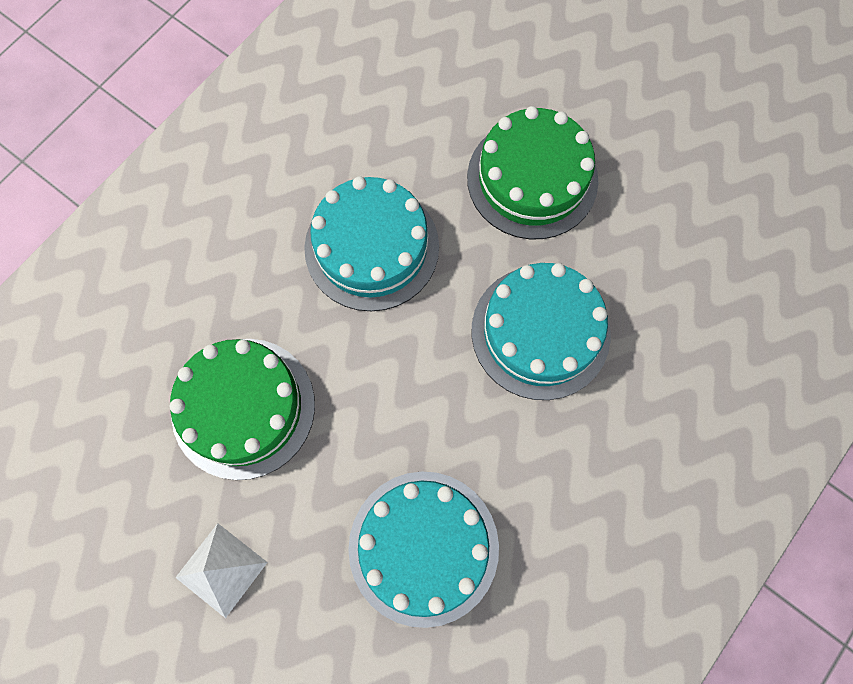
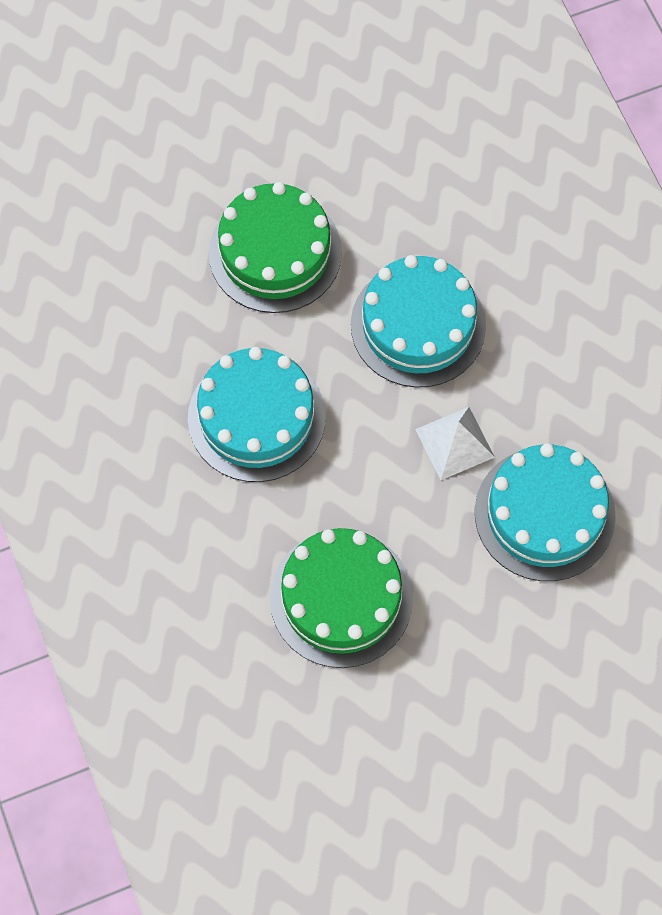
camera: 60 degrees left, 5 degrees down
(221, 569) = (472, 683): white pyramid -> white pyramid (455, 443)

